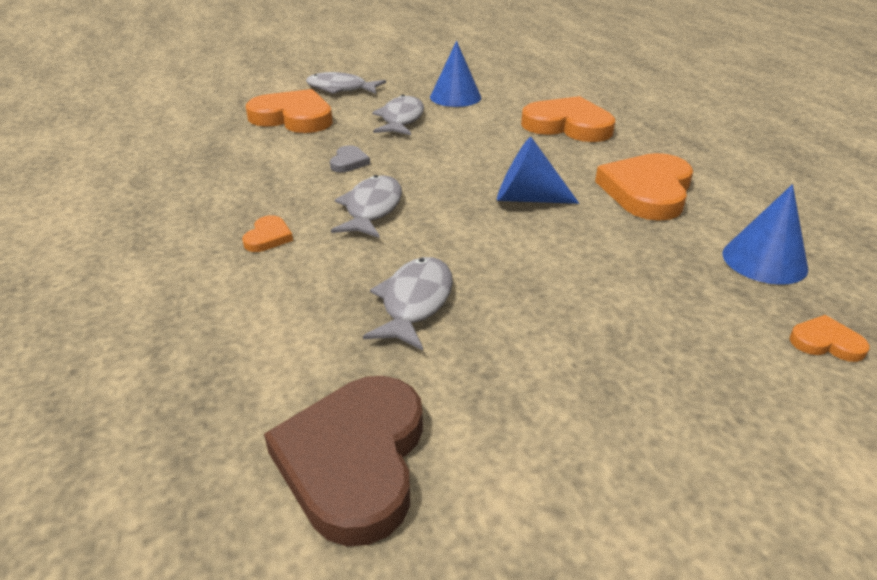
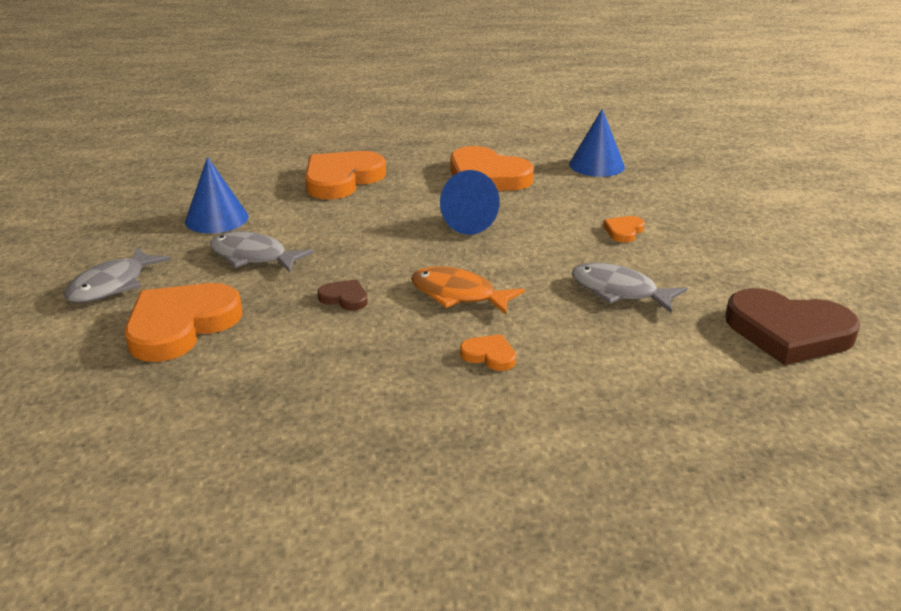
camera: 75 degrees left, 5 degrees down
(349, 162) = (344, 298): grey heart -> brown heart
(371, 209) = (458, 295): grey fish -> orange fish
(826, 342) = (684, 173): orange heart -> orange heart (623, 231)

